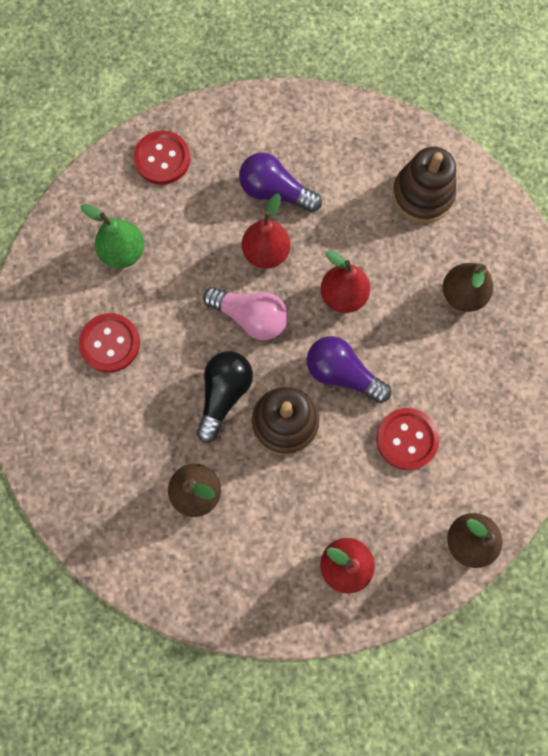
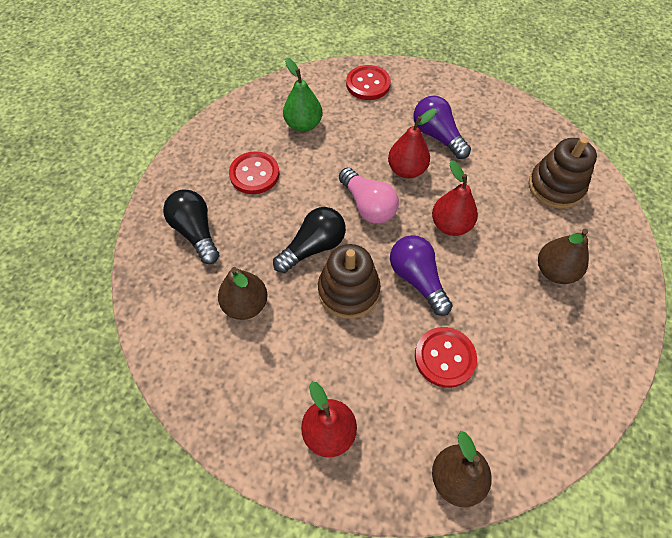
camera: 30 degrees right, 15 degrees down
(94, 444) = (196, 232): none -> black light bulb

